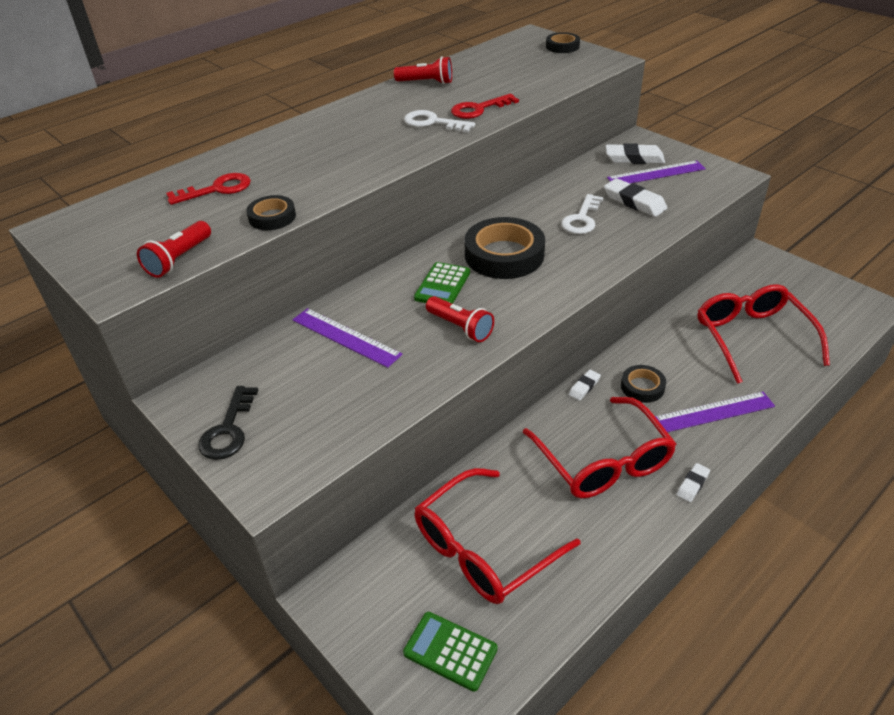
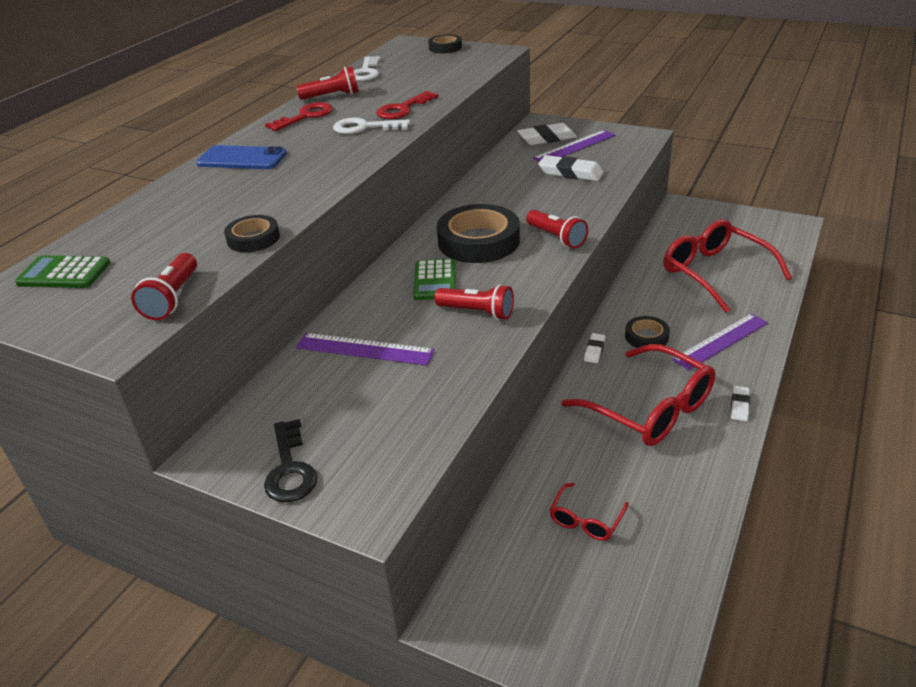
camera: 20 degrees left, 5 degrees down
(217, 189) = (169, 226): red key -> red key (305, 116)
(312, 134) = (242, 159): none -> blue phone
(450, 651) = (610, 624): green calculator -> green calculator (64, 273)
(483, 548) = (586, 520): red glasses -> red glasses, size x0.47
(578, 269) = (556, 238): none -> red flashlight
(582, 219) = (532, 196): white key -> white key (366, 72)

